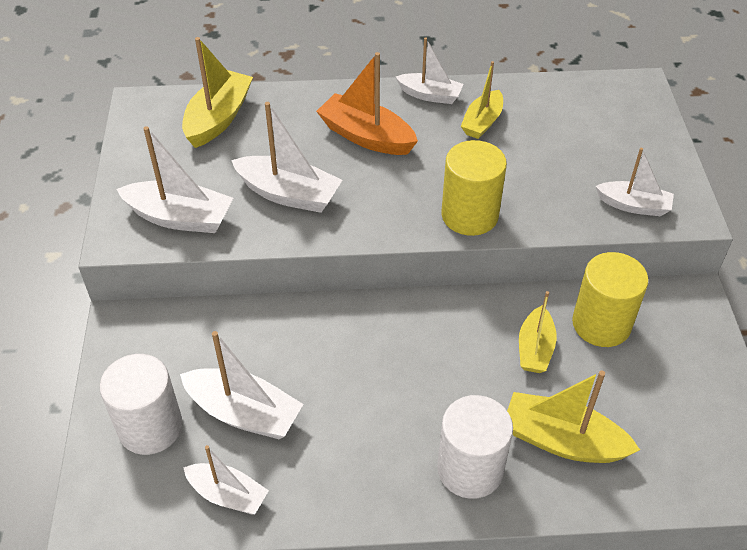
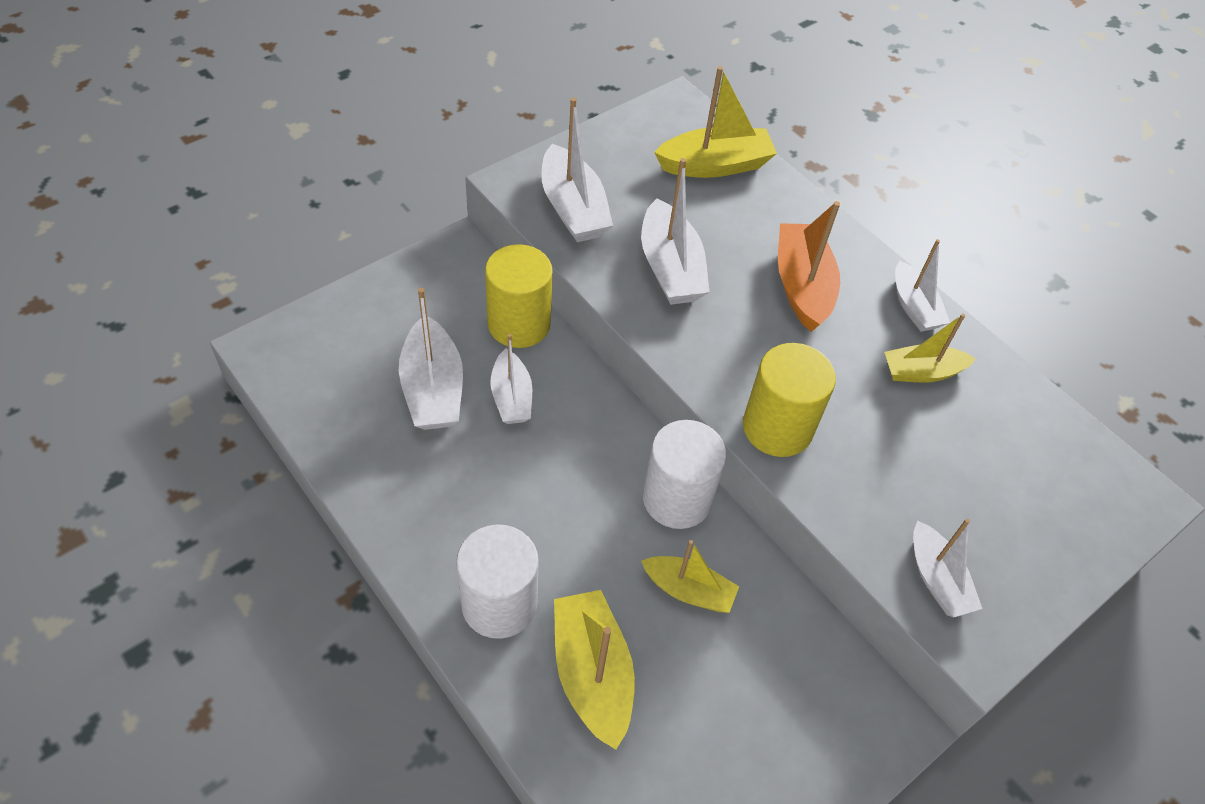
camera: 50 degrees right, 5 degrees up
(150, 427) = (373, 332): white cylinder -> white cylinder (677, 498)
(228, 495) = (344, 425): white boat -> white boat (511, 397)
(535, 348) = (688, 590): yellow boat -> yellow boat turned 135 degrees counterclockwise
(601, 324) = (774, 641): yellow cylinder -> yellow cylinder (519, 324)

